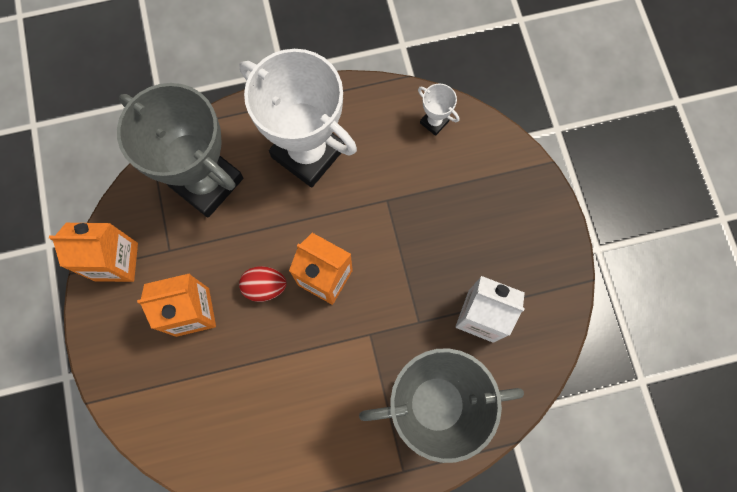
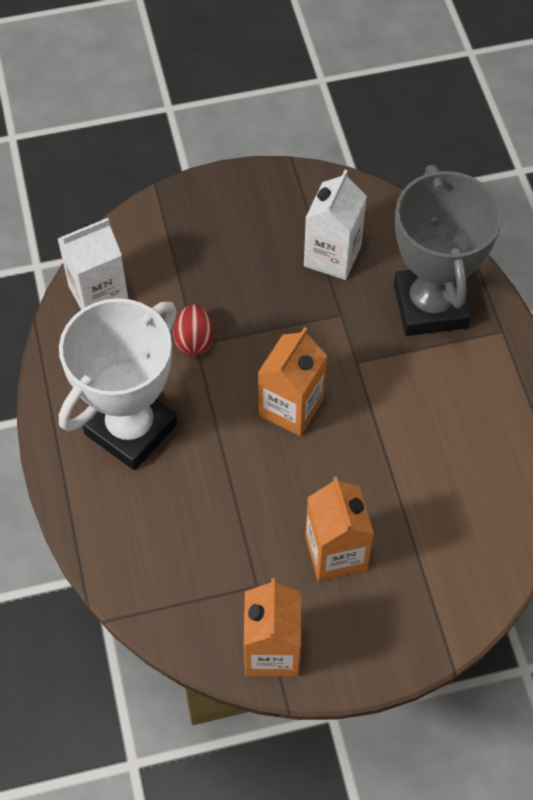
camera: 90 degrees left, 15 degrees down
(206, 182) = (165, 546): grey trophy -> none
(265, 287) = (303, 472): red egg -> red egg (194, 341)
(434, 122) = (98, 294): white trophy -> white carton

